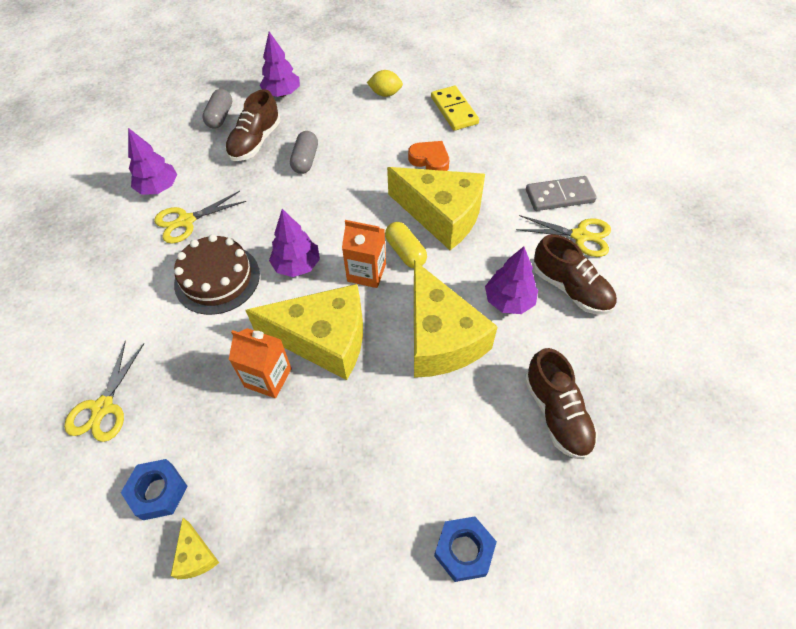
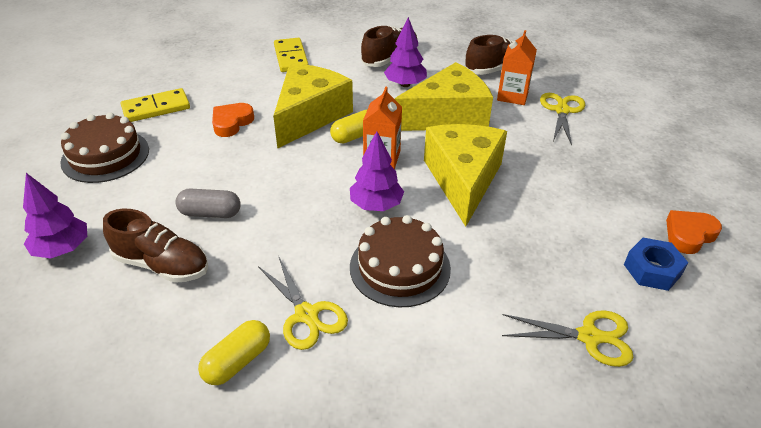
camera: 95 degrees left, 15 degrees down
(158, 188) = (237, 361): purple tree -> yellow capsule
(195, 556) = (689, 235): yellow cheese -> orange heart
(220, 117) = (89, 313): grey capsule -> none
(268, 378) = (513, 211): orange carton -> orange carton (512, 96)
(385, 94) = (105, 156): yellow lemon -> brown cake
(464, 551) = (611, 107): blue nut -> none
(559, 196) = (291, 57): grey domino -> yellow domino
(580, 236) = (336, 51): yellow scissors -> yellow scissors (562, 110)

